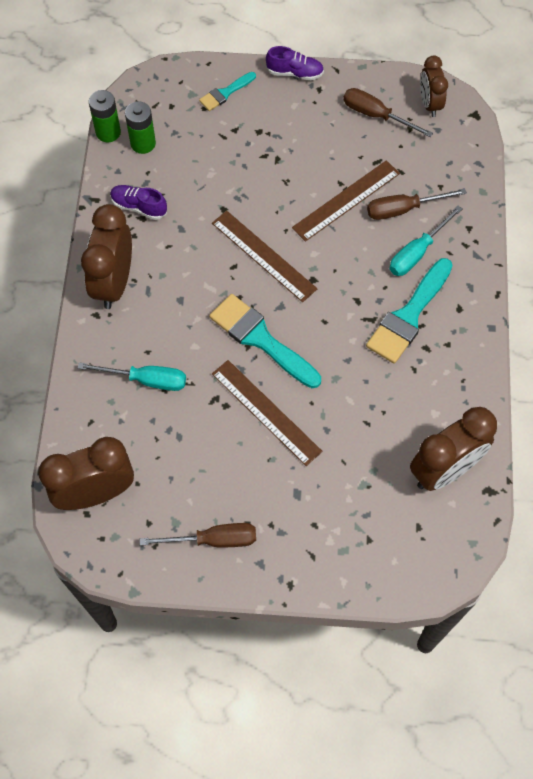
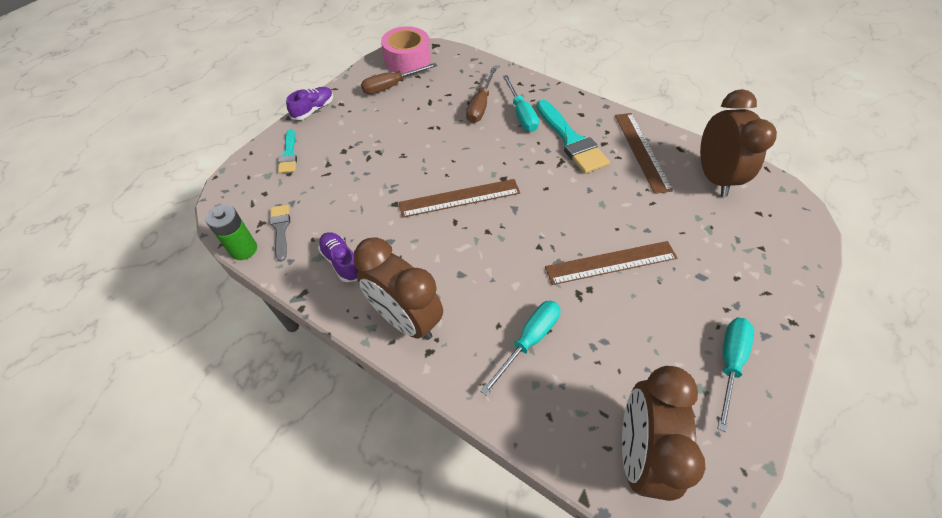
camera: 60 degrees left, 10 degrees down
(139, 207) = (341, 261): purple shoe -> purple shoe turned 90 degrees clockwise
(143, 143) = (281, 229): green battery -> grey brush
(213, 540) = (729, 363): brown screwdriver -> turquoise screwdriver
(260, 339) = (537, 235): turquoise brush -> none
(346, 200) = (448, 130): brown ruler -> brown ruler (642, 151)
(429, 104) = (407, 59): brown clock -> pink tape

